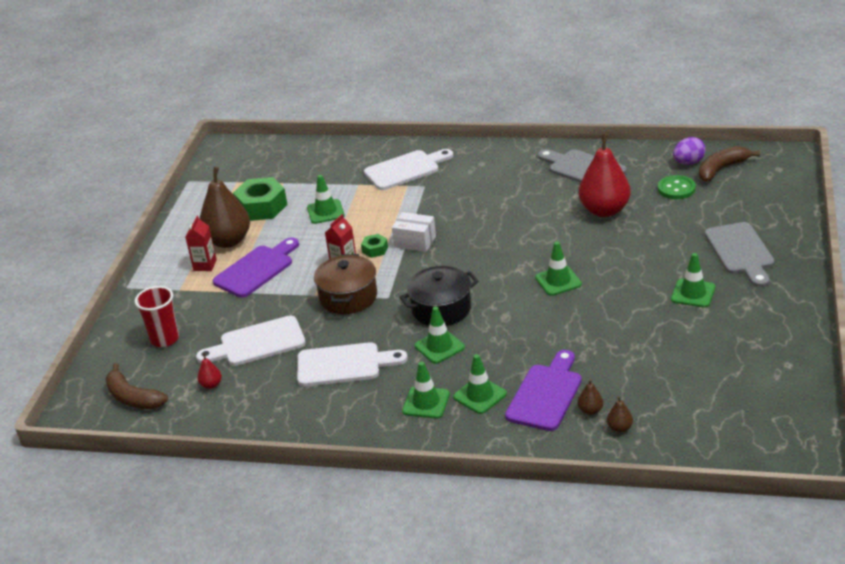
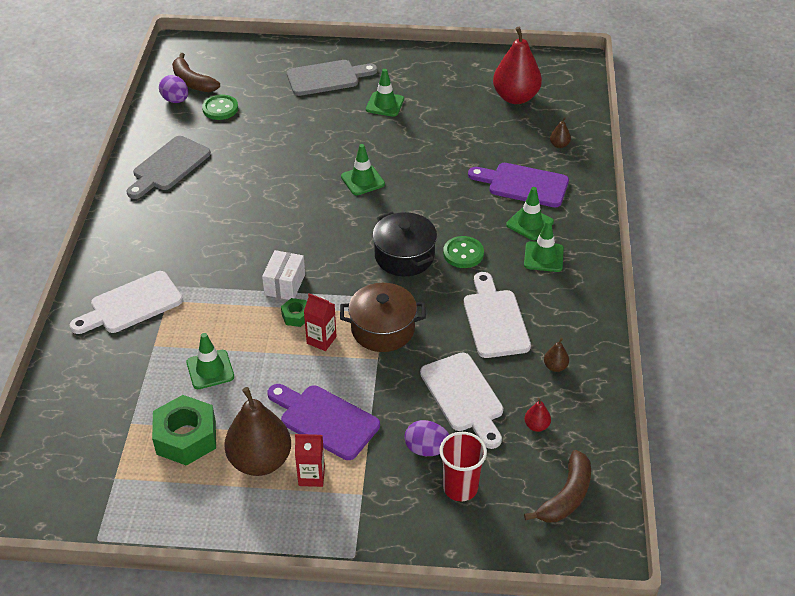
camera: 100 degrees left, 10 degrees up
(209, 322) = (427, 449): none -> purple egg
(405, 169) = (131, 305): white cutting board -> white cutting board turned 90 degrees counterclockwise
(439, 347) = (463, 253): green traffic cone -> green button
(590, 410) = (540, 160): brown pear -> brown pear (555, 367)
(604, 210) = (249, 152): red pear -> red pear (515, 97)

